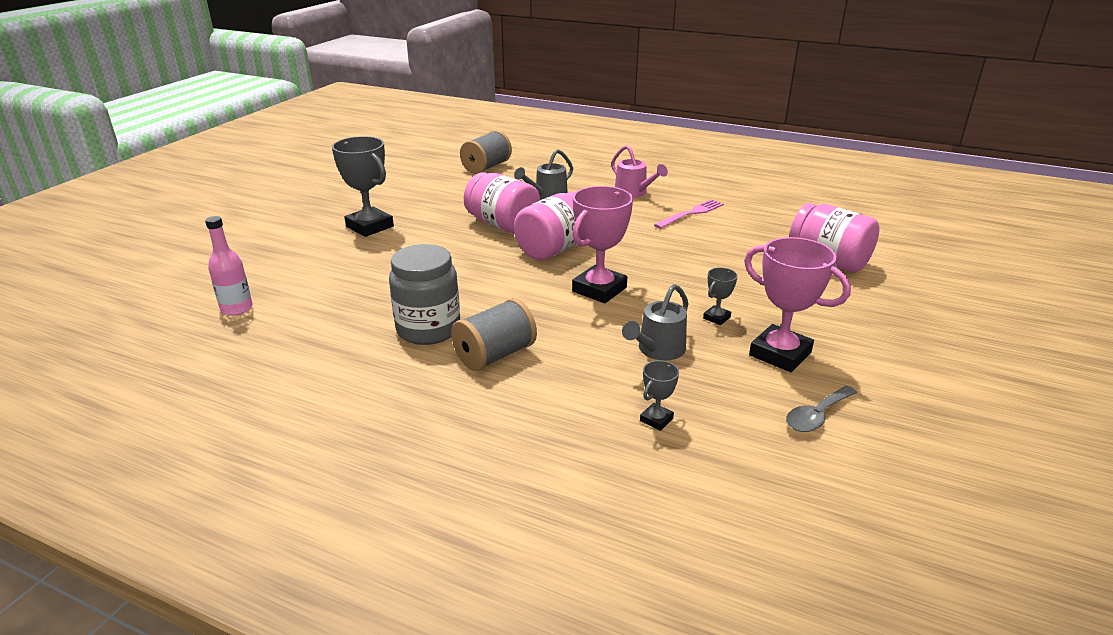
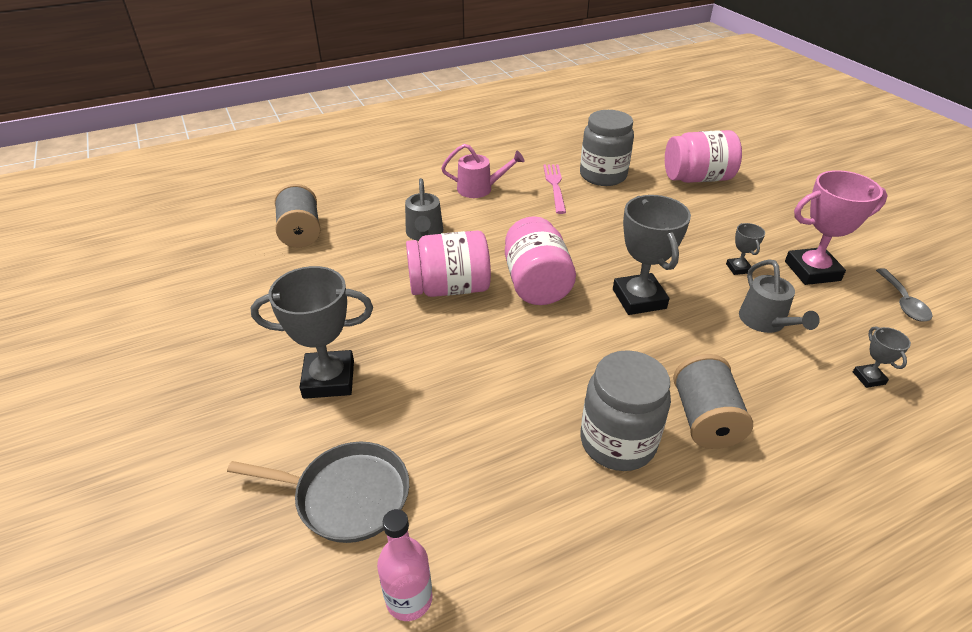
camera: 50 degrees left, 10 degrees up
(289, 266) = (347, 496): none -> grey pan
(599, 289) = (639, 299): pink trophy -> grey trophy
(745, 224) = (603, 175): none -> grey jar

